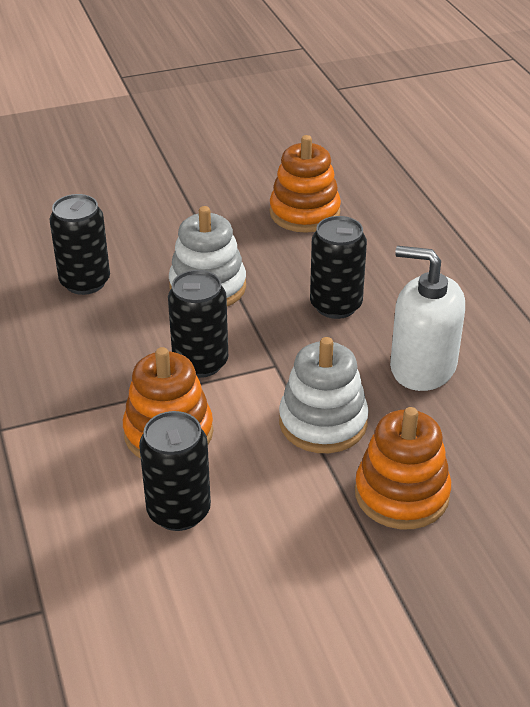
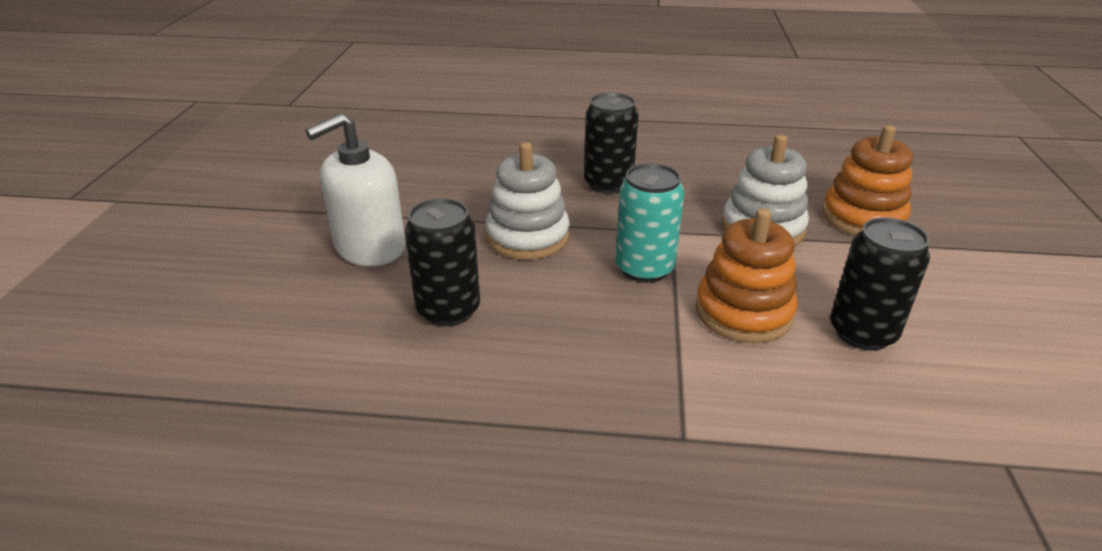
camera: 65 degrees left, 5 degrees down
(200, 363) = (644, 269): black can -> turquoise can
(304, 213) = (460, 164): orange stacking toy -> none
(422, 366) = (712, 170): white soap dispenser -> white soap dispenser (370, 247)

